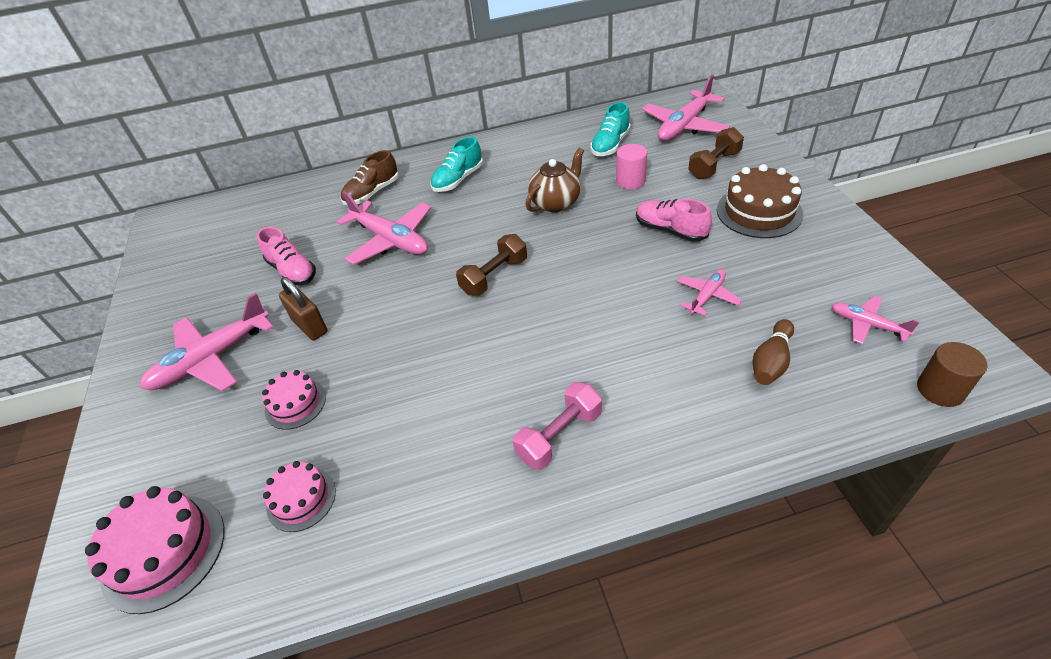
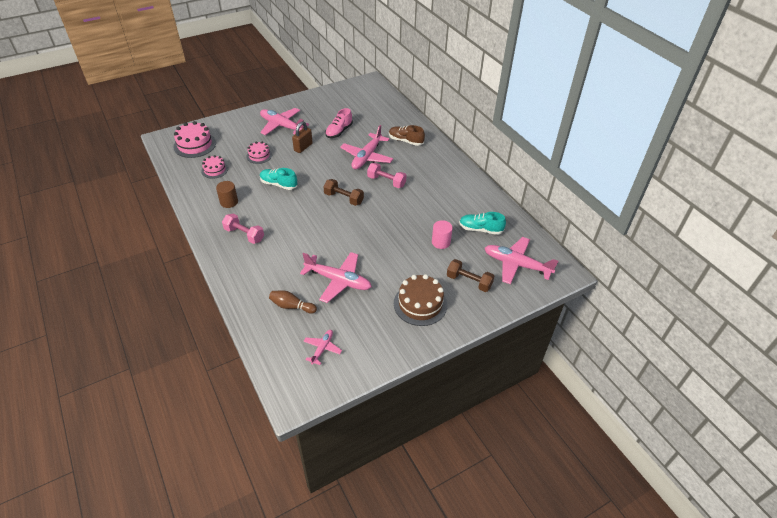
camera: 70 degrees right, 0 degrees up
(458, 180) = (425, 170): turquoise shoe -> turquoise shoe (279, 184)
(469, 222) = (386, 181): none -> pink dumbbell
(556, 202) = (411, 212): brown teapot -> none
(670, 230) = (393, 263): pink shoe -> none
(707, 296) = (338, 281): pink plane -> pink plane, size x1.88
(940, 390) = (276, 374): brown cylinder -> brown cylinder (229, 202)

